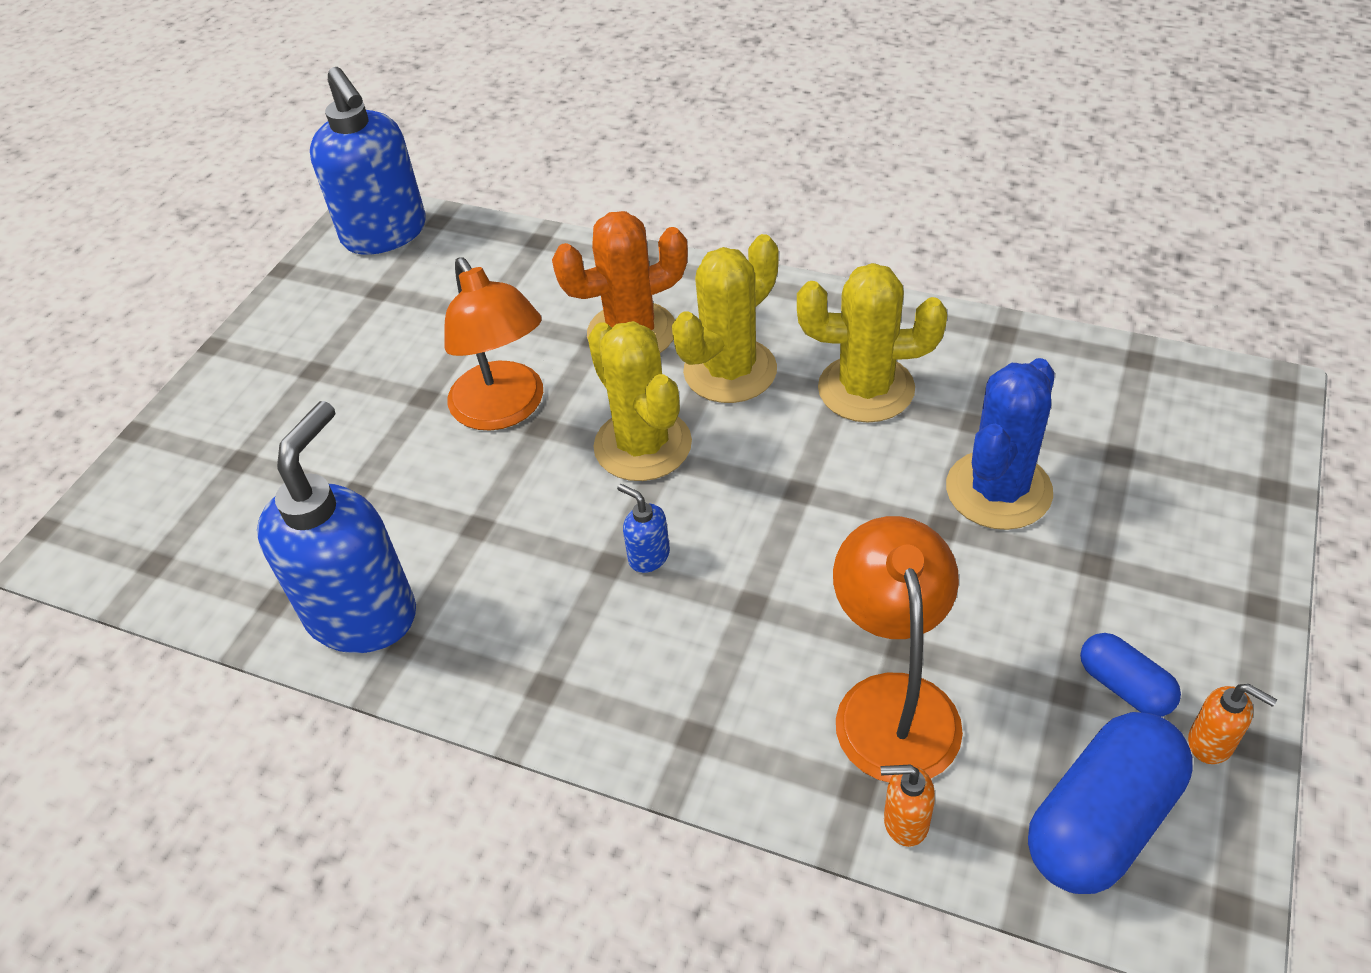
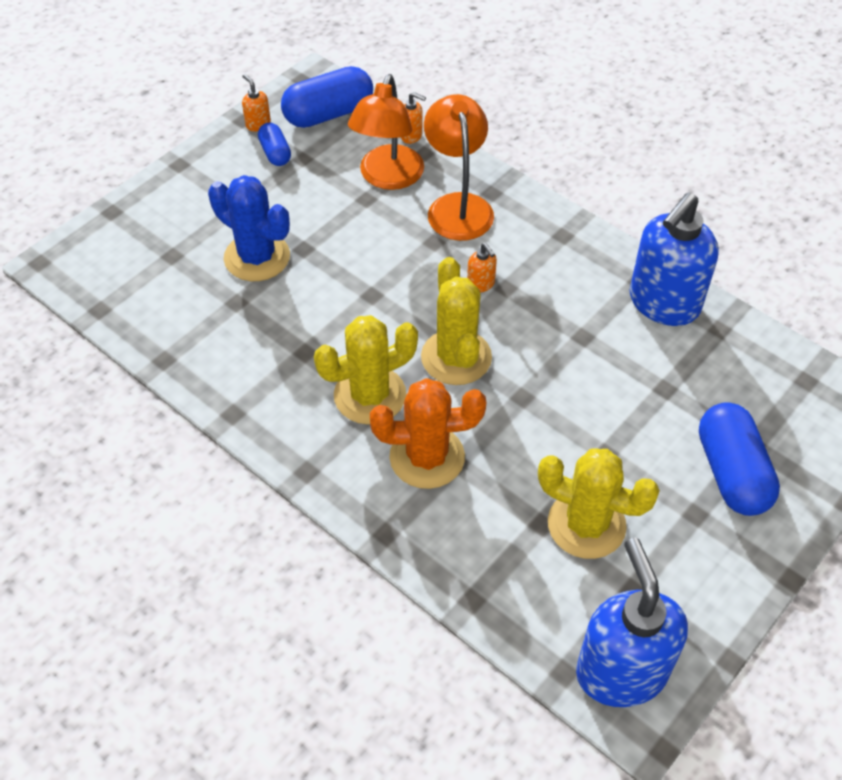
camera: 165 degrees left, 5 degrees up
(269, 421) = (732, 472): none -> blue capsule
(504, 410) = (545, 419): orange lamp -> orange lamp (457, 206)
(648, 556) = (481, 284): blue soap dispenser -> orange soap dispenser
(866, 389) = (286, 348): yellow cactus -> yellow cactus (586, 524)
(998, 490) = (257, 257): blue cactus -> blue cactus turned 75 degrees clockwise

